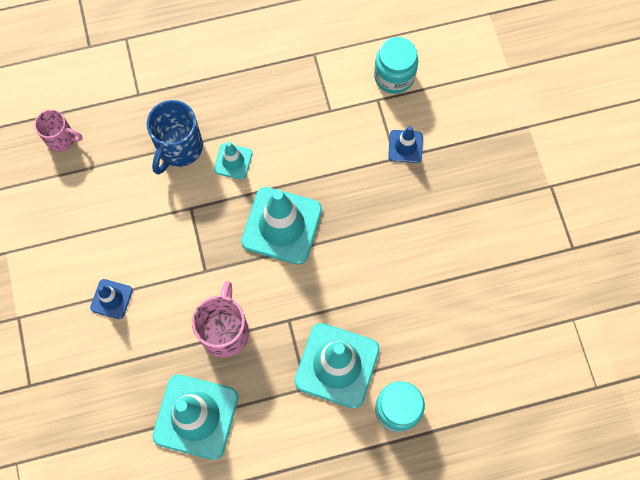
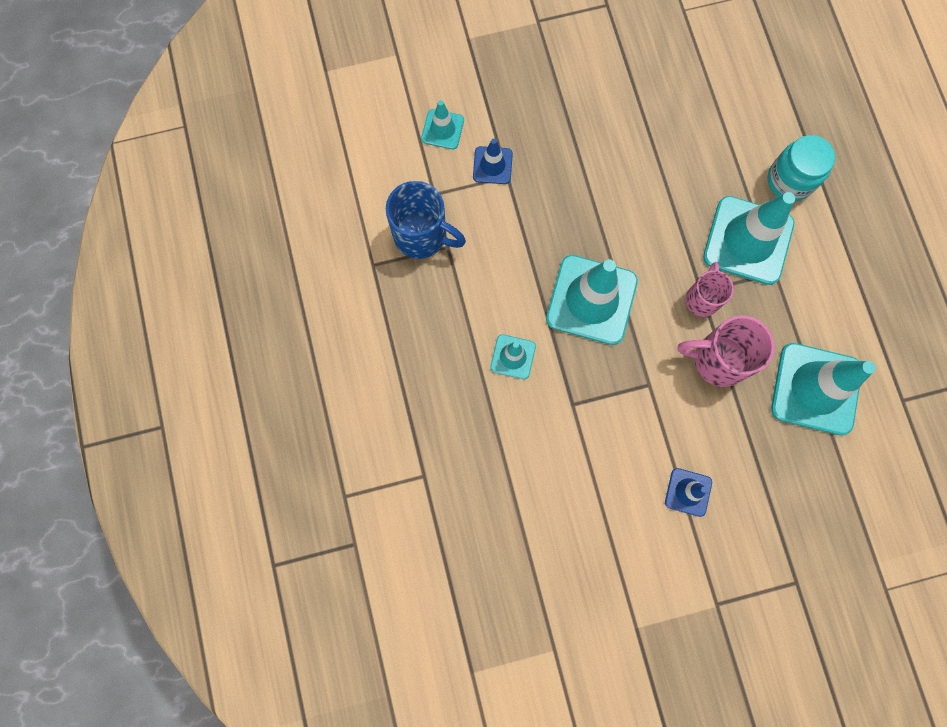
camera: 90 degrees left, 5 degrees up
(61, 139) = (484, 570): pink mug -> pink mug (702, 299)
(179, 148) = (496, 421): blue mug -> blue mug (422, 235)
(394, 76) = (404, 175): turquoise jar -> none
(438, 106) = (442, 129): none -> turquoise traffic cone

